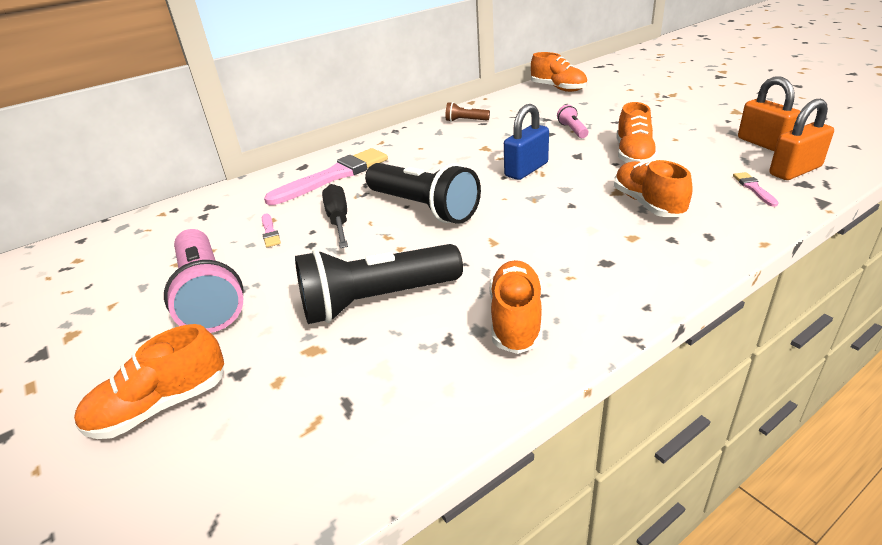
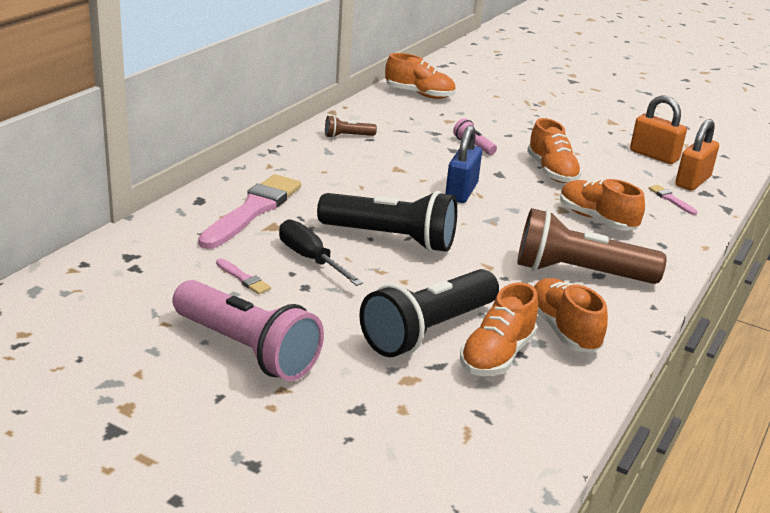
camera: 30 degrees left, 5 degrees down
(161, 406) = (312, 447): orange shoe -> orange shoe (497, 355)
(585, 258) = (579, 273): none -> brown flashlight

